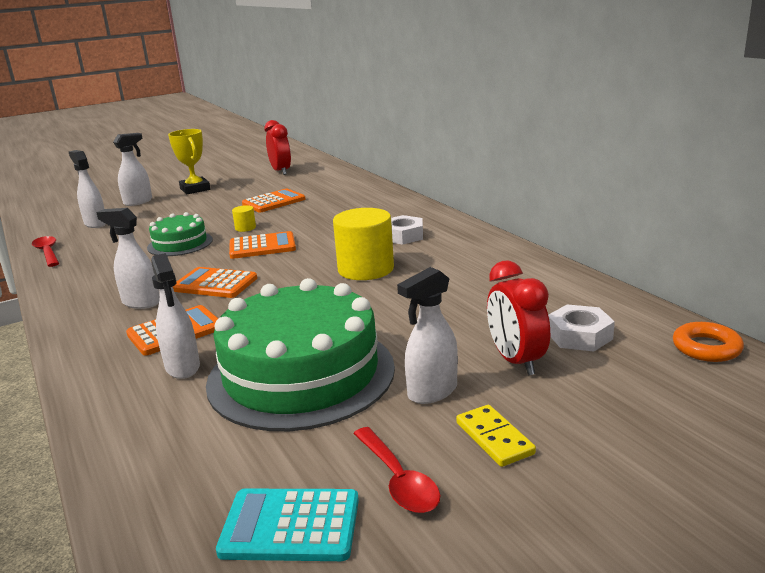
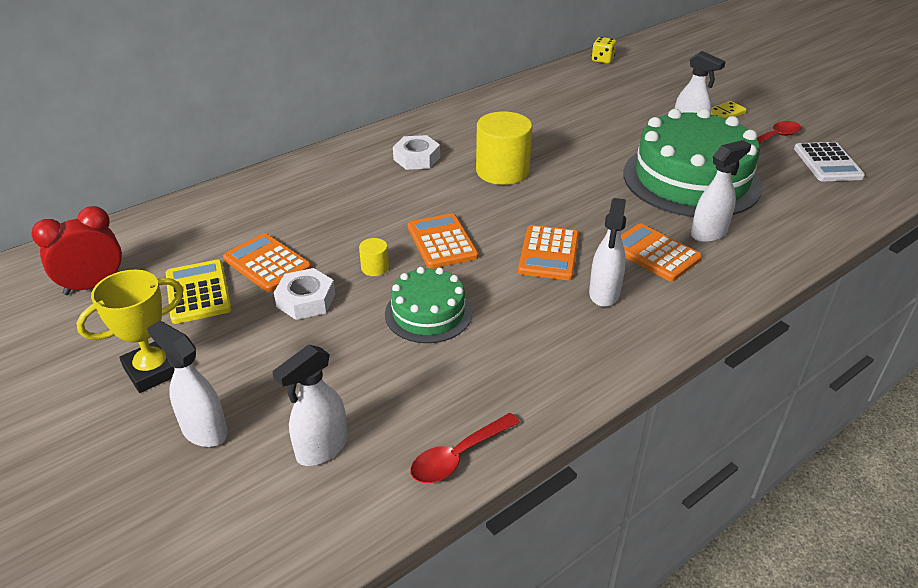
camera: 100 degrees left, 15 degrees up
(256, 190) = (198, 292): none -> yellow calculator
(290, 526) = (827, 163): turquoise calculator -> white calculator
(516, 361) = (640, 109): red clock -> none
(579, 335) = (600, 90): white nut -> white nut (306, 300)
(706, 348) = (602, 60): orange ring -> yellow dice

